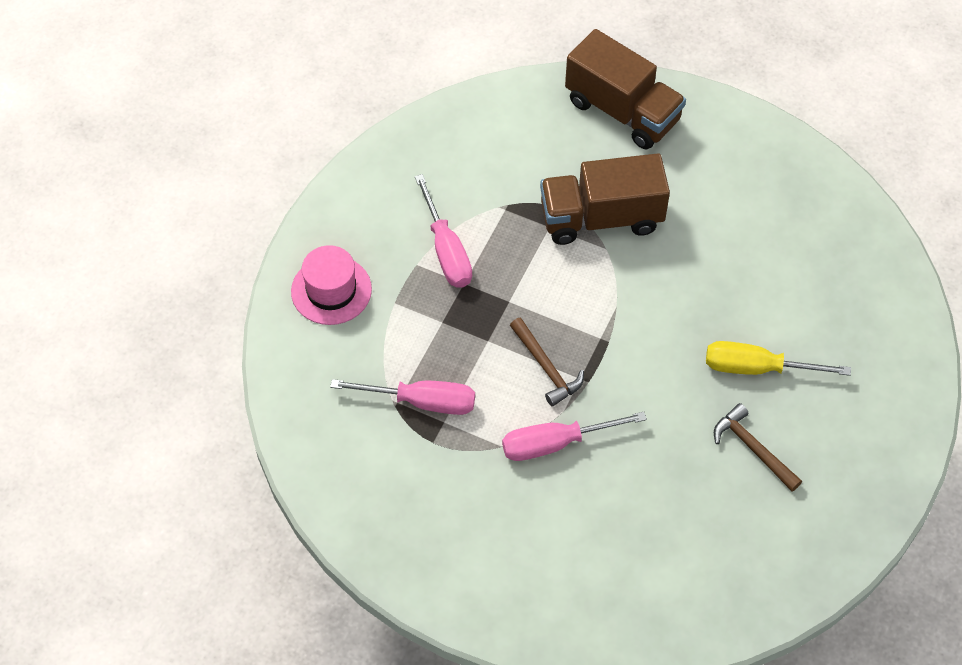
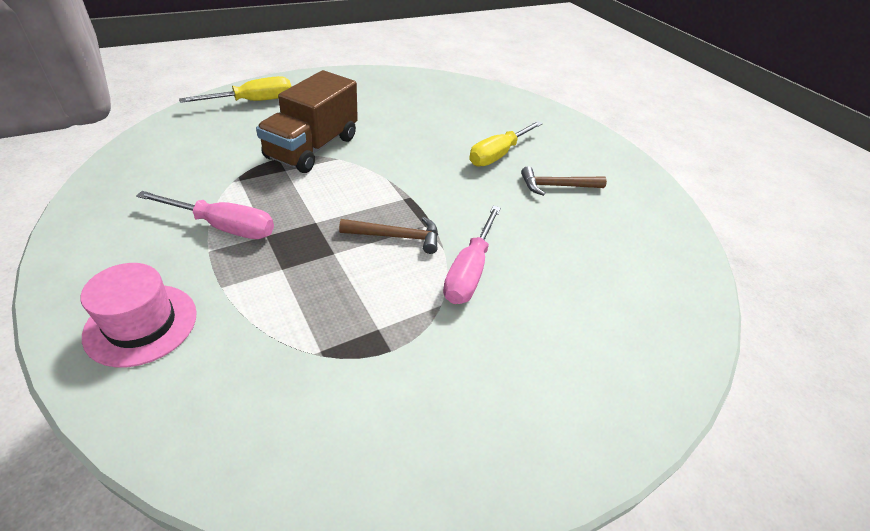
camera: 60 degrees left, 15 degrees down
(422, 401) = (341, 331): pink screwdriver -> none
(622, 111) = (253, 101): brown truck -> yellow screwdriver

